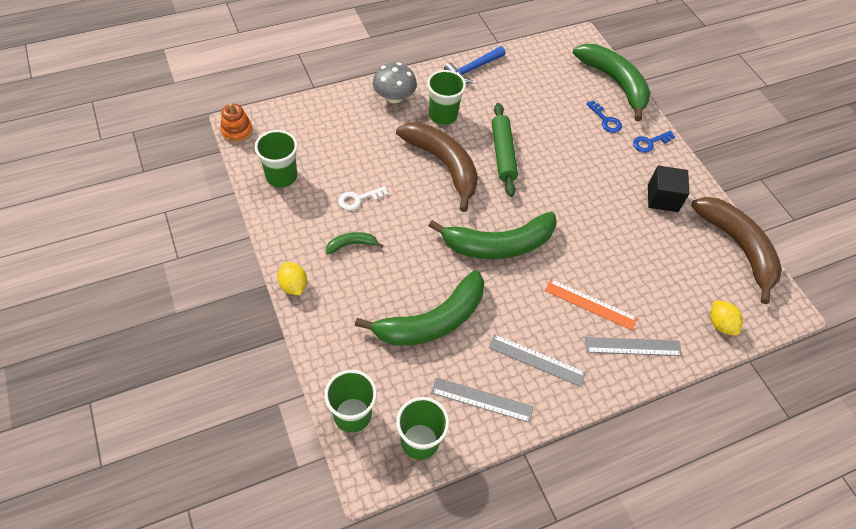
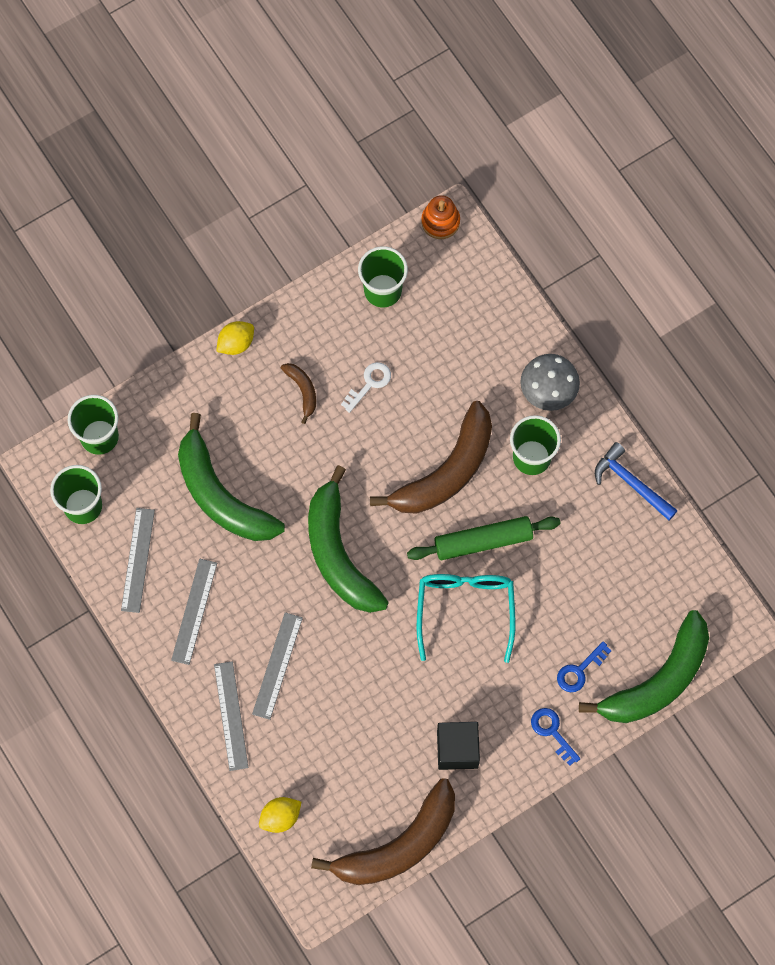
camera: 85 degrees right, 15 degrees up
(351, 245) = (302, 390): green banana -> brown banana
(358, 199) = (369, 384): white key -> white key turned 75 degrees clockwise
(555, 174) = (465, 610): none -> turquoise glasses
(590, 304) = (277, 665): orange ruler -> grey ruler

